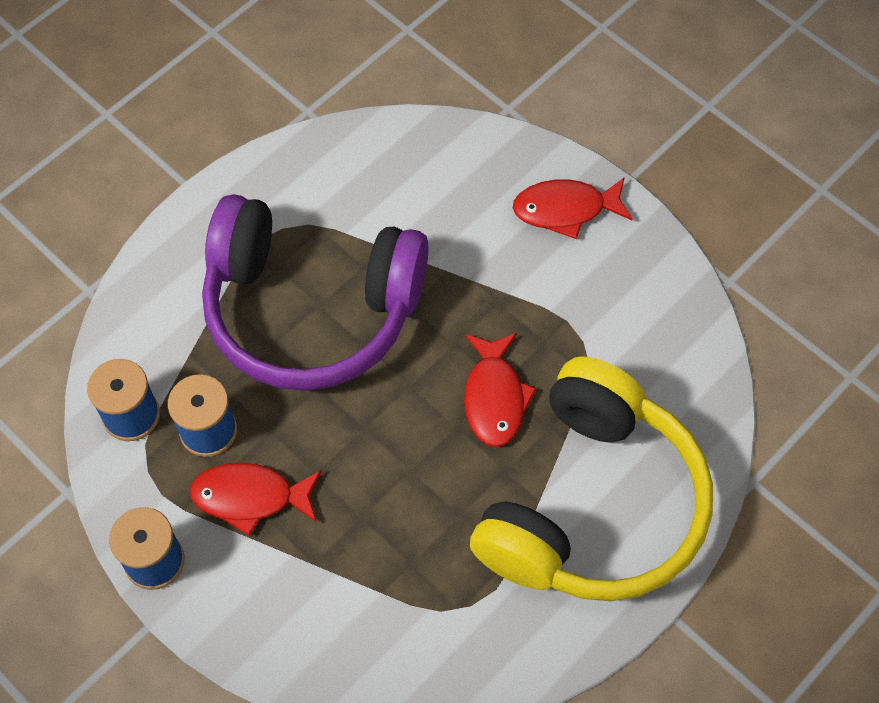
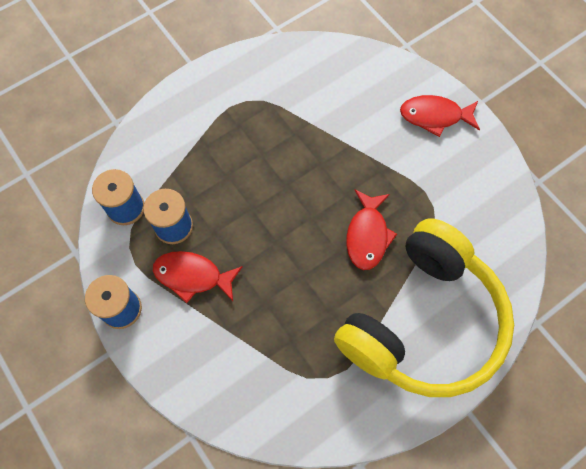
camera: 10 degrees right, 5 degrees up
(311, 309) = (255, 156): purple headphones -> none

